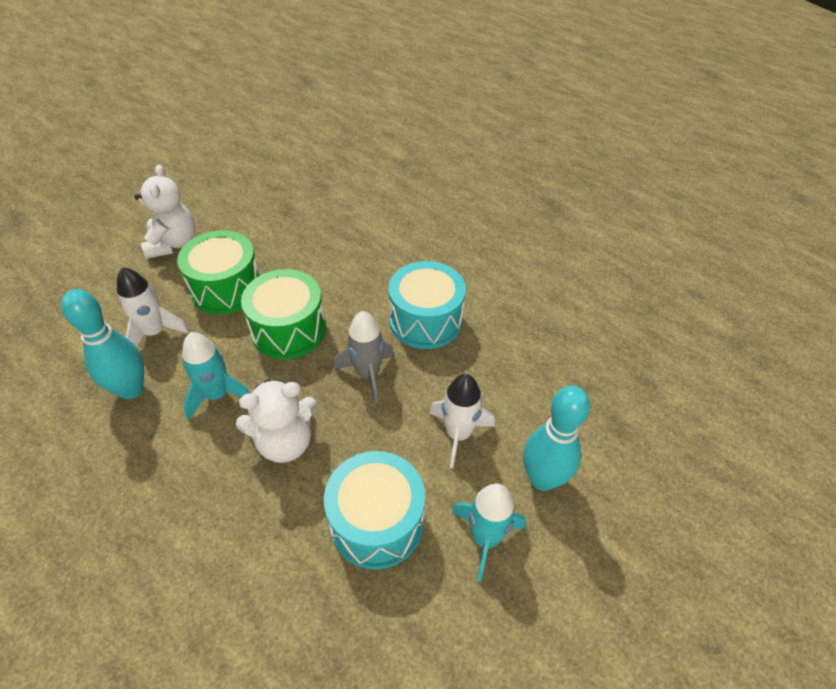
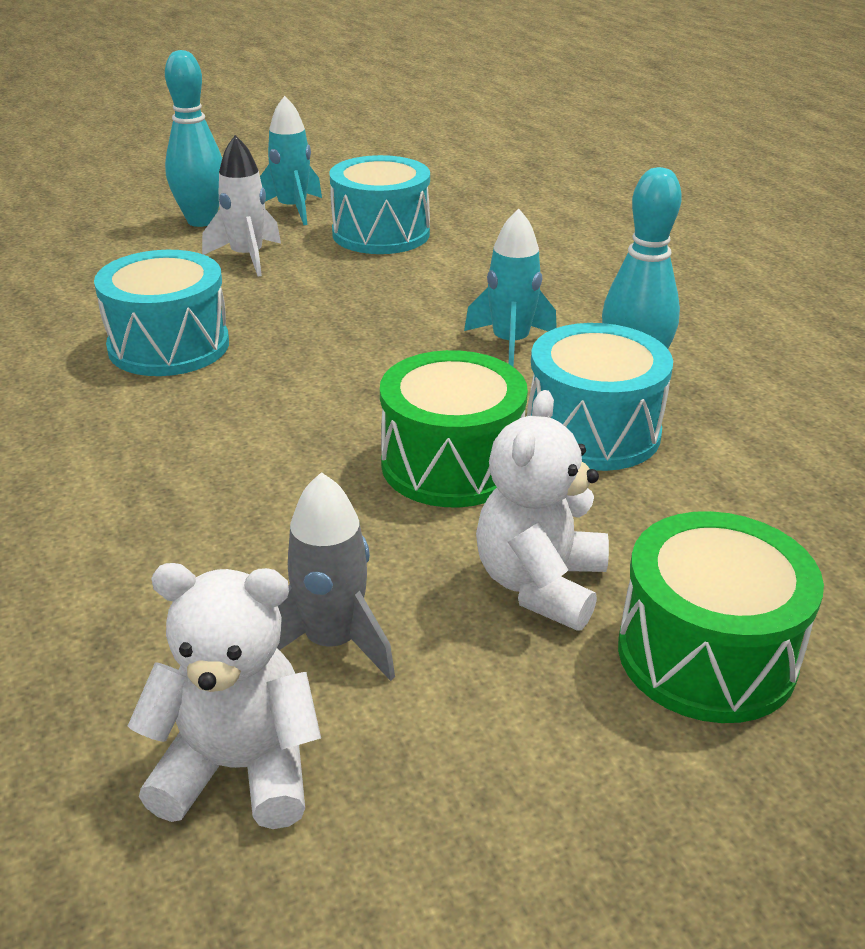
camera: 155 degrees left, 15 degrees down
(155, 332) = (592, 431): white rocket -> turquoise drum
(285, 442) = (442, 292): white teddy bear -> white teddy bear (238, 768)
(288, 329) = (375, 384): green drum -> green drum (706, 655)
(368, 374) = (301, 317): grey rocket -> grey rocket (332, 642)

